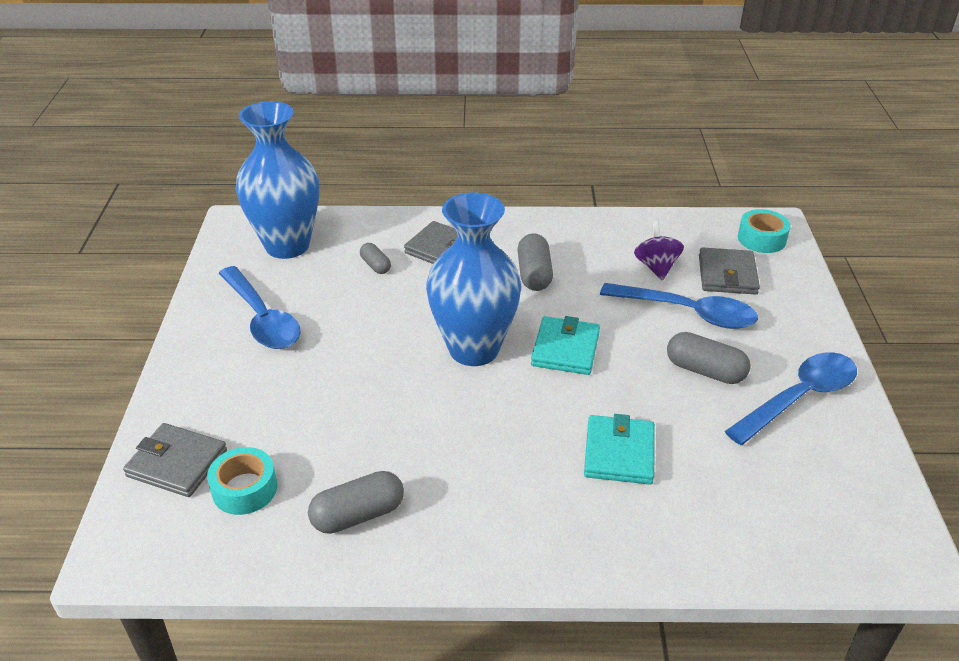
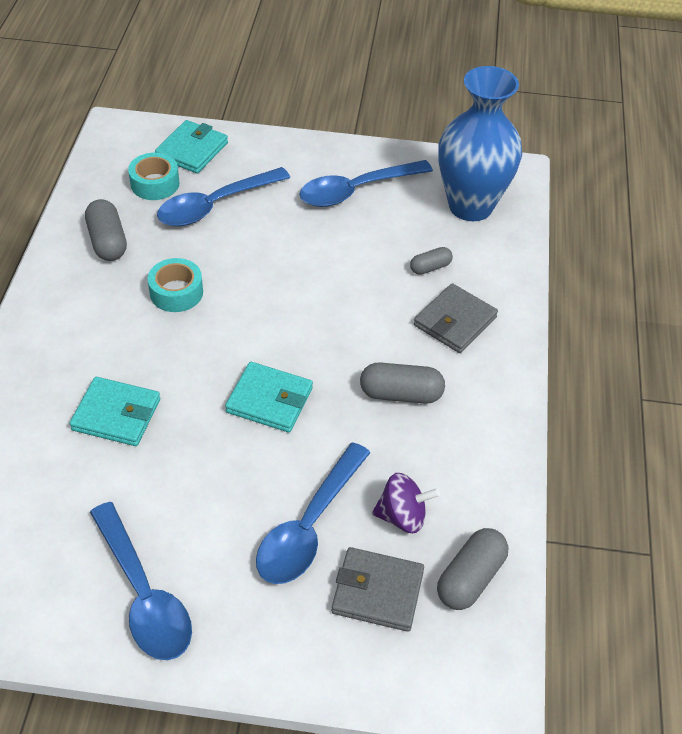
camera: 95 degrees right, 10 degrees up
(177, 463) = (192, 150): grey wallet -> turquoise wallet
(287, 426) = (215, 205): none -> blue spoon
(474, 349) = (284, 329): blue vase -> none
(705, 371) = (208, 515): grey capsule -> grey capsule (470, 578)
(761, 239) = (456, 662): turquoise tape -> turquoise tape (176, 292)

